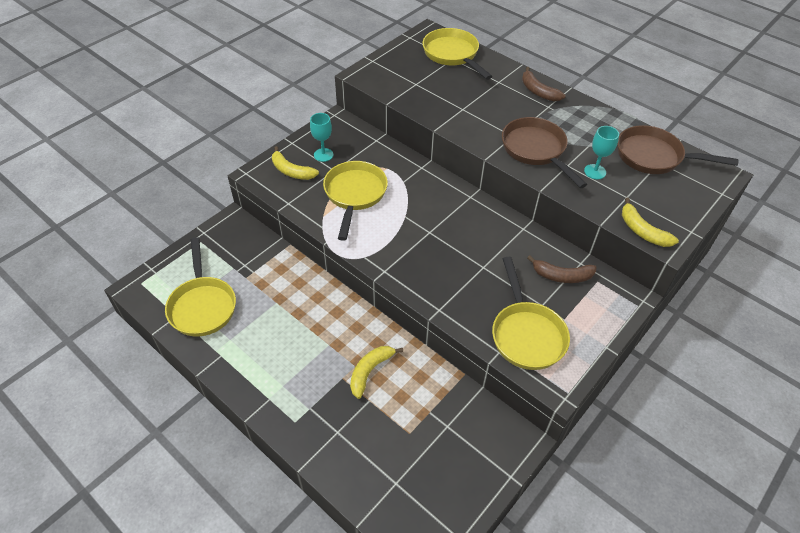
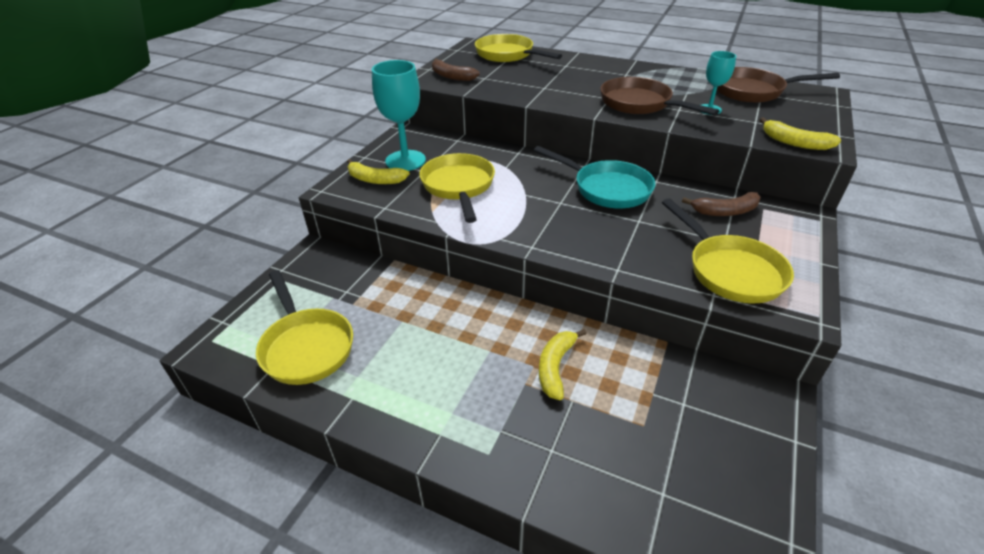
camera: 15 degrees left, 10 degrees down
(323, 155) = (405, 160): turquoise goblet -> turquoise goblet, size x1.78
(475, 226) = (606, 188): none -> turquoise pan
(538, 91) = (608, 66): brown banana -> brown banana (451, 76)

